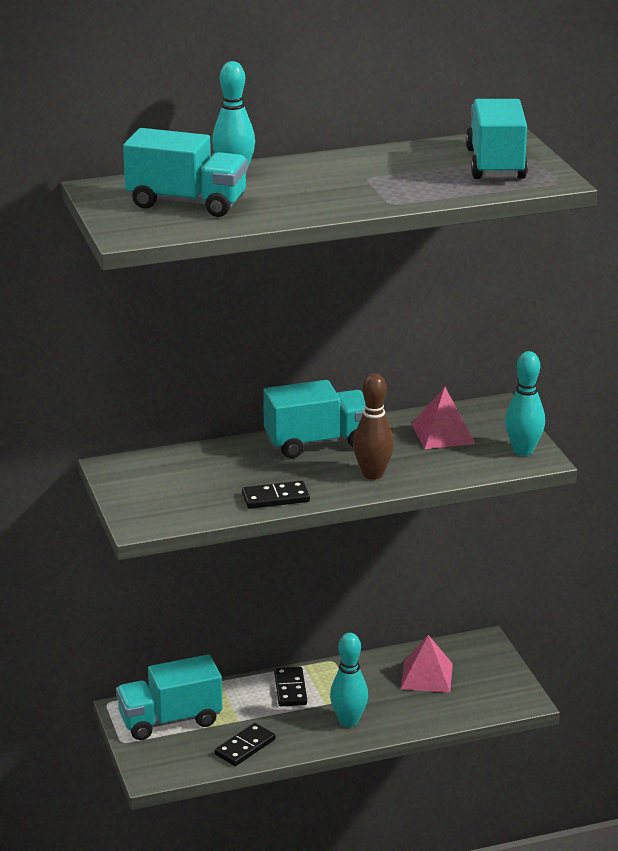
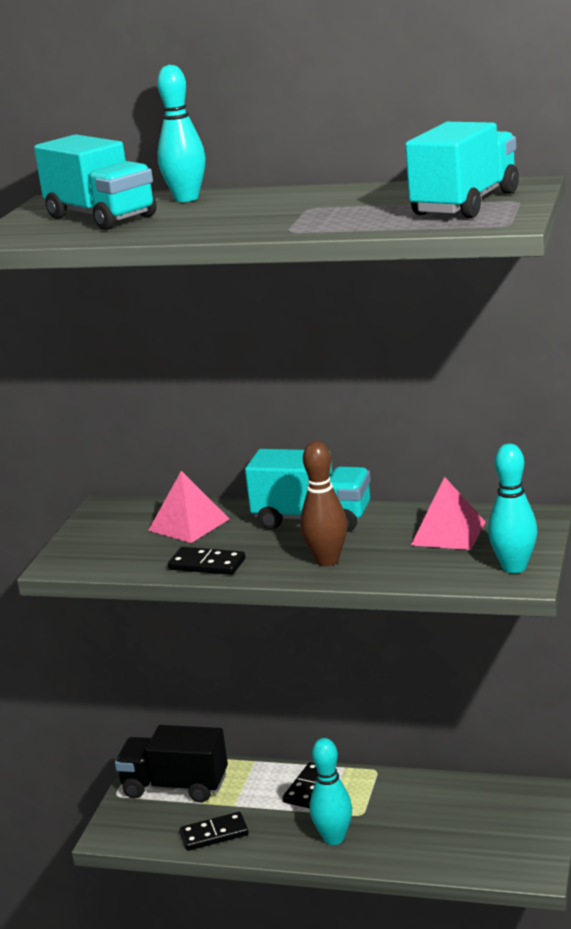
camera: 35 degrees right, 5 degrees down
(170, 720) = (175, 786): turquoise truck -> black truck
(426, 676) = (454, 813): pink pyramid -> pink pyramid (188, 524)

